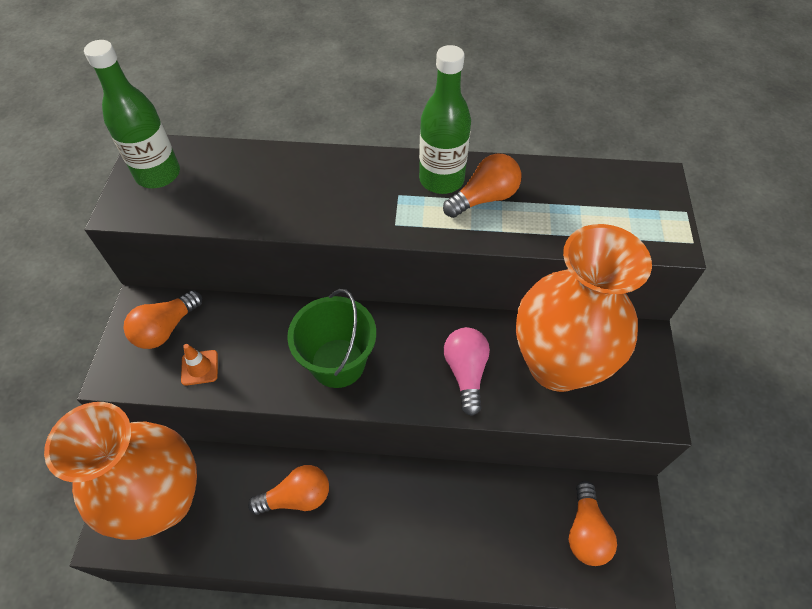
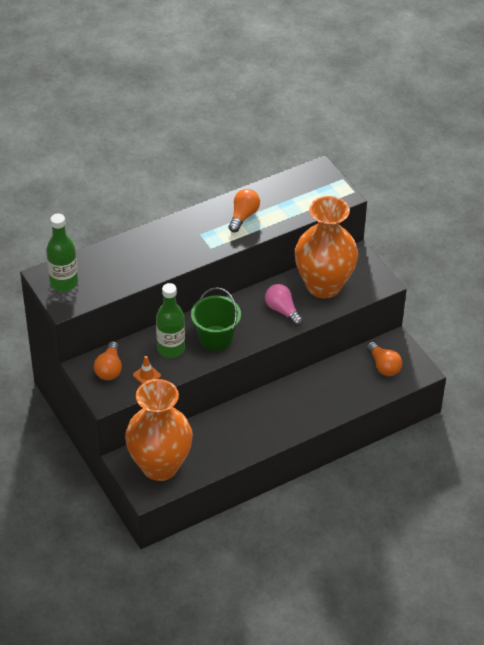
camera: 35 degrees left, 10 degrees down
(297, 497) = (229, 428): orange light bulb -> none
(441, 180) = (214, 217): green bottle -> green bottle (171, 349)

